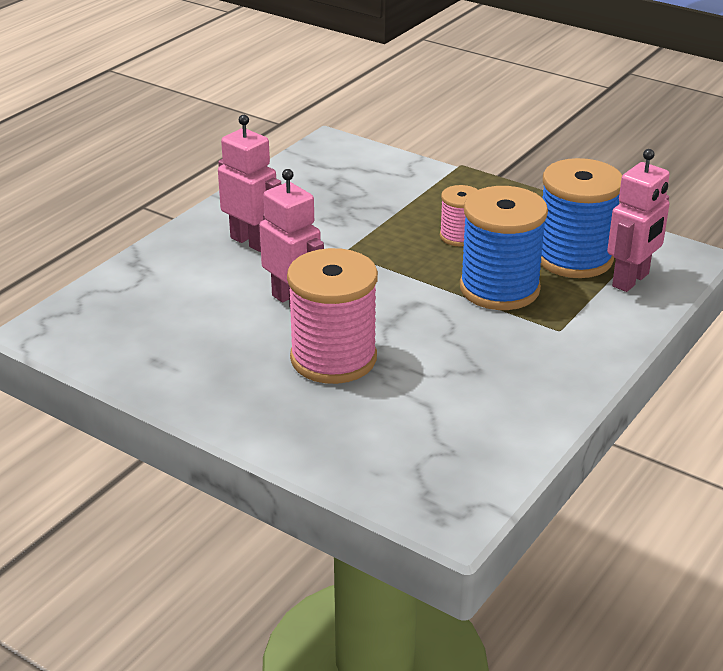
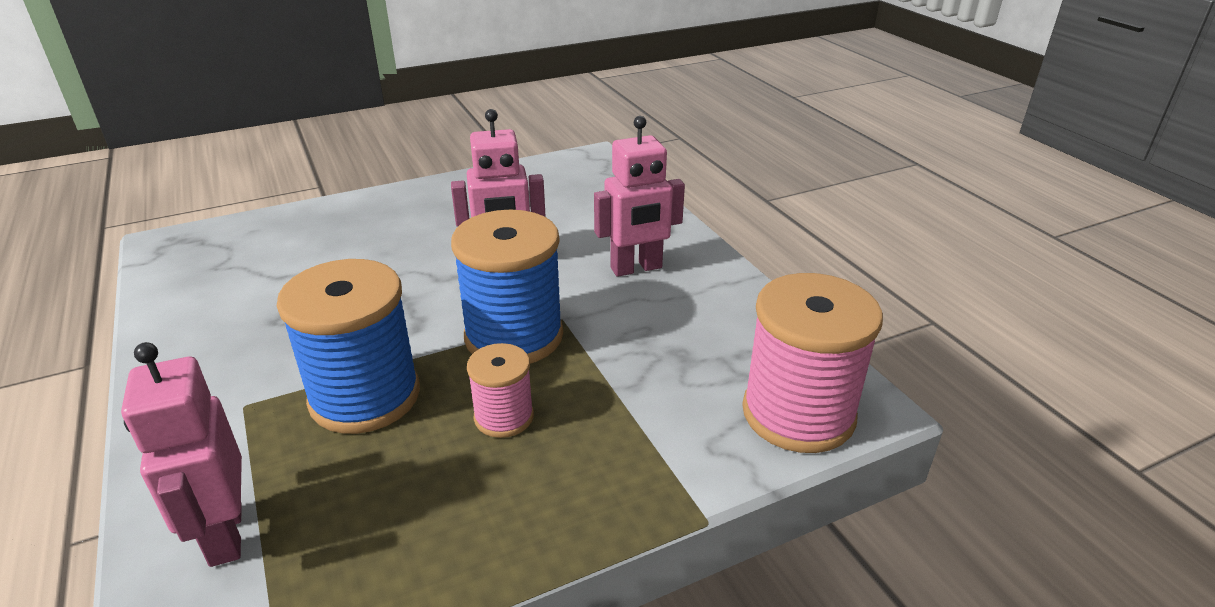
camera: 120 degrees right, 0 degrees up
(333, 358) = (398, 254): pink spool -> pink spool (798, 414)
(574, 258) = (338, 503): blue spool -> blue spool (514, 336)

